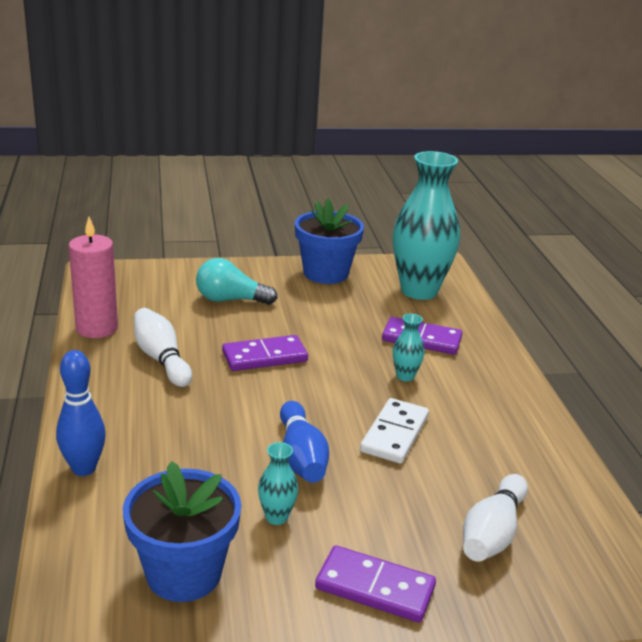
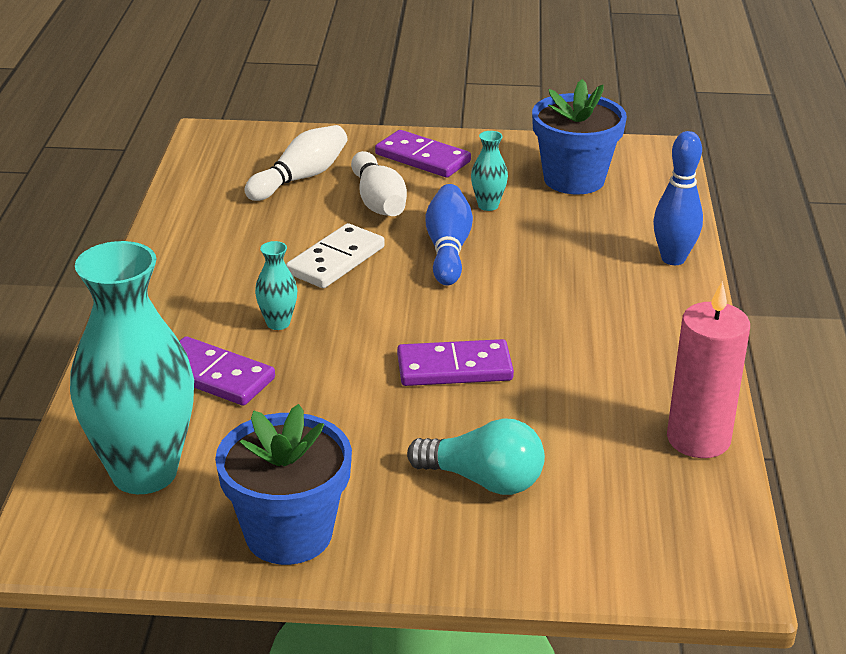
camera: 165 degrees left, 5 degrees up
(161, 359) = (598, 377): white bowling pin -> white bowling pin (378, 201)

